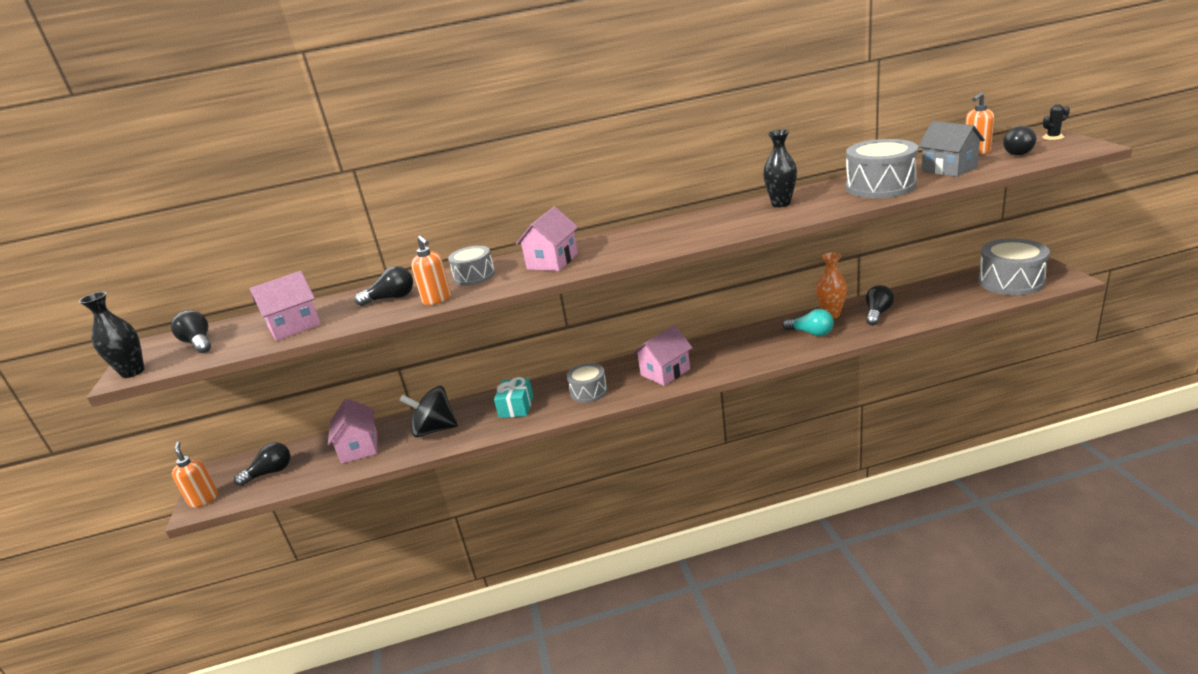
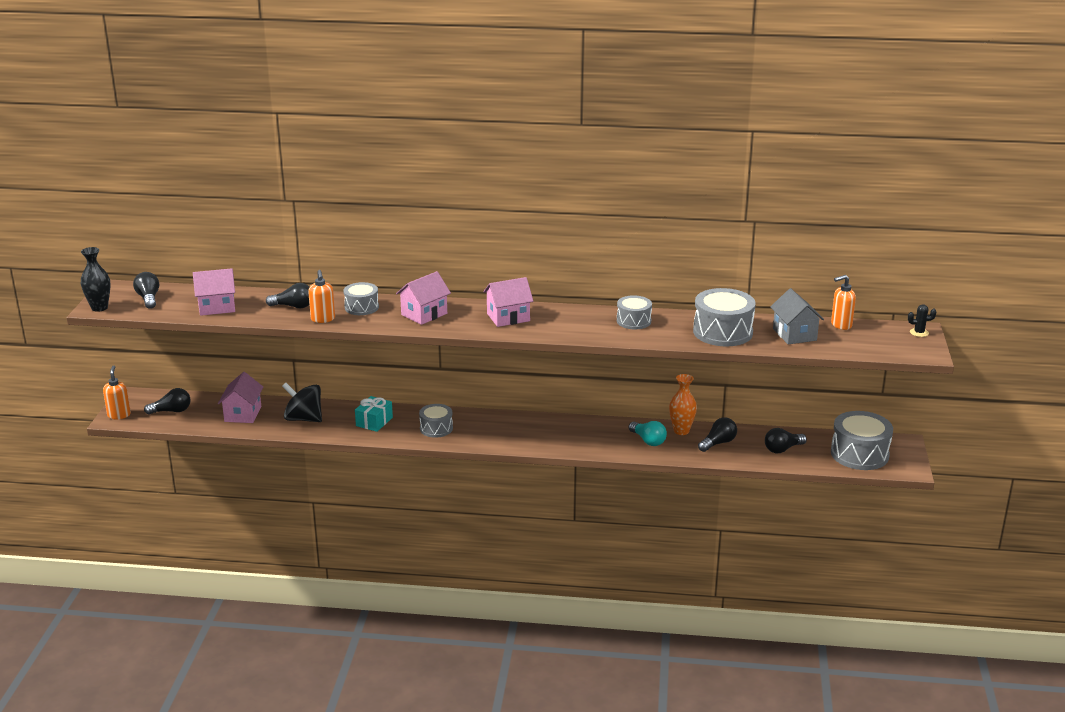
camera: 15 degrees right, 0 degrees up
(665, 372) = (506, 433): pink house -> pink house (508, 317)
(781, 204) = (633, 321): black vase -> grey drum
(1020, 152) = (870, 338): black light bulb -> black light bulb (782, 449)

